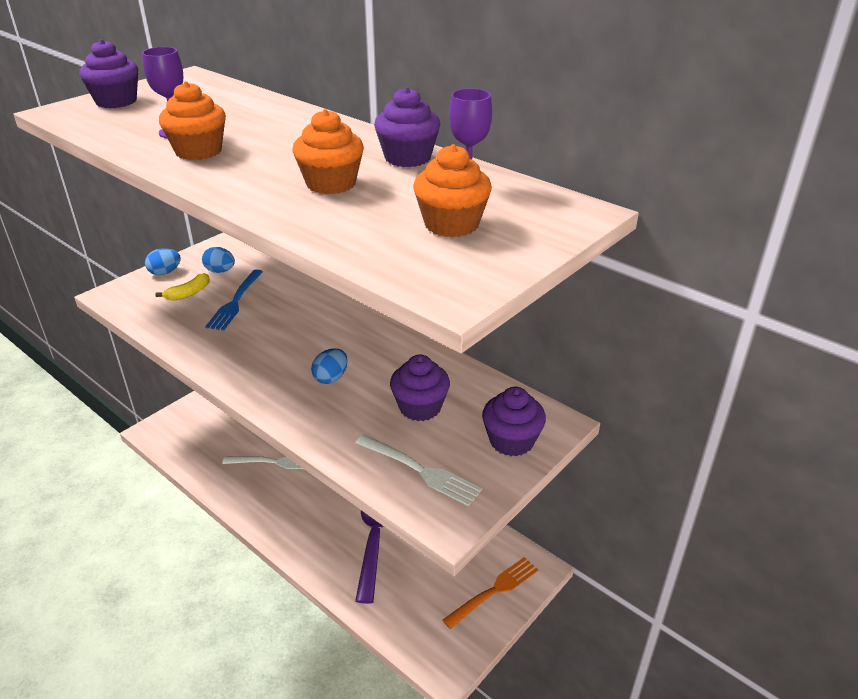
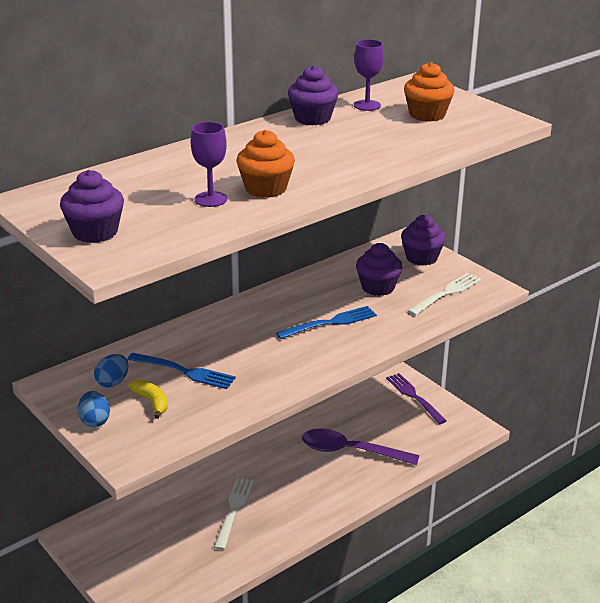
camera: 80 degrees left, 5 degrees down
(331, 184) = (353, 143): orange cupcake -> none
(331, 378) = (330, 323): blue egg -> blue fork
(494, 591) = (414, 397): orange fork -> purple fork

